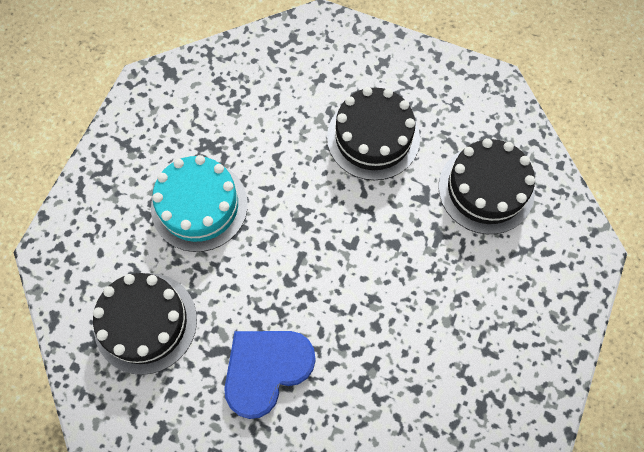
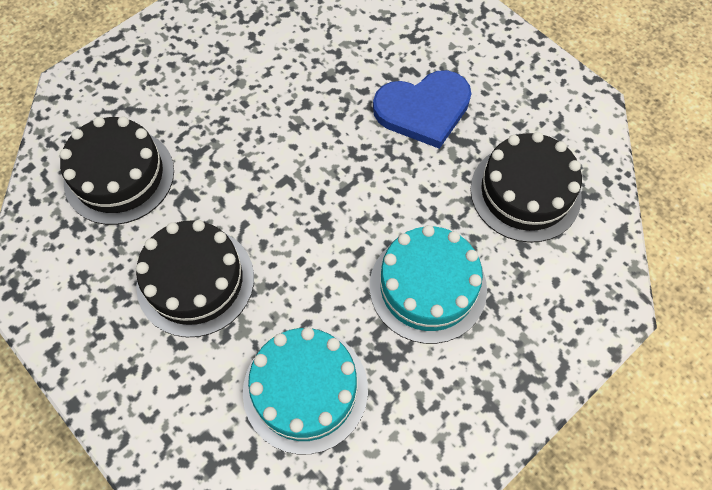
camera: 155 degrees left, 5 degrees down
(256, 101) = (305, 390): none -> turquoise cake

